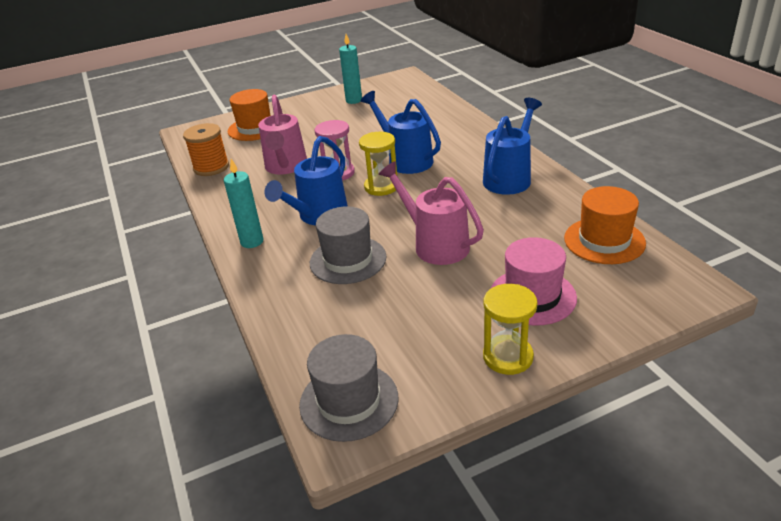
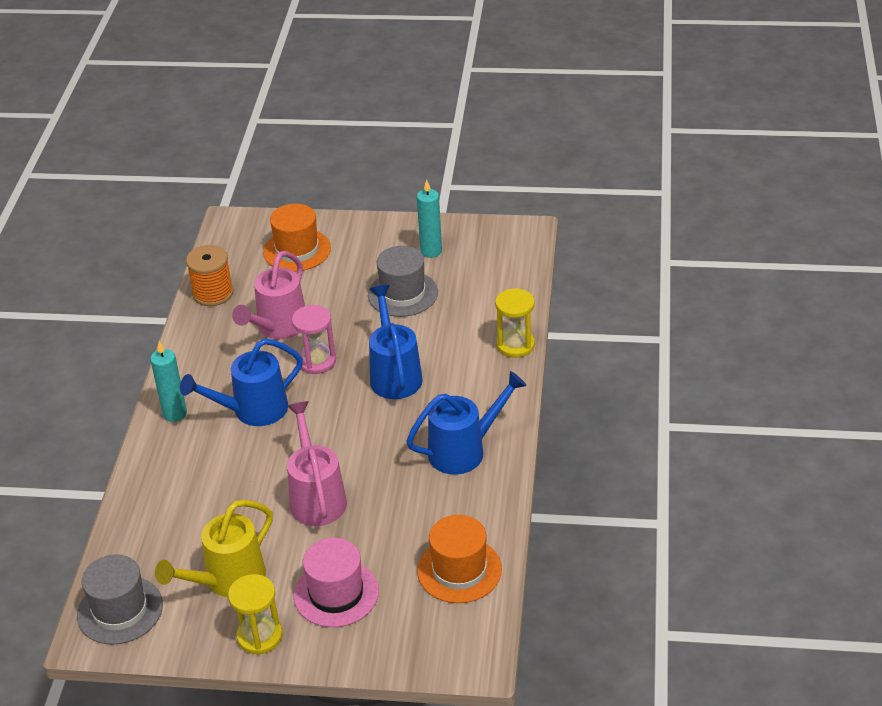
camera: 30 degrees right, 5 degrees up
(348, 260) = (232, 476): grey hat -> grey hat (403, 294)
(381, 187) = (338, 401): yellow hourglass -> yellow hourglass (515, 345)
(428, 330) = (227, 581): none -> yellow watering can

